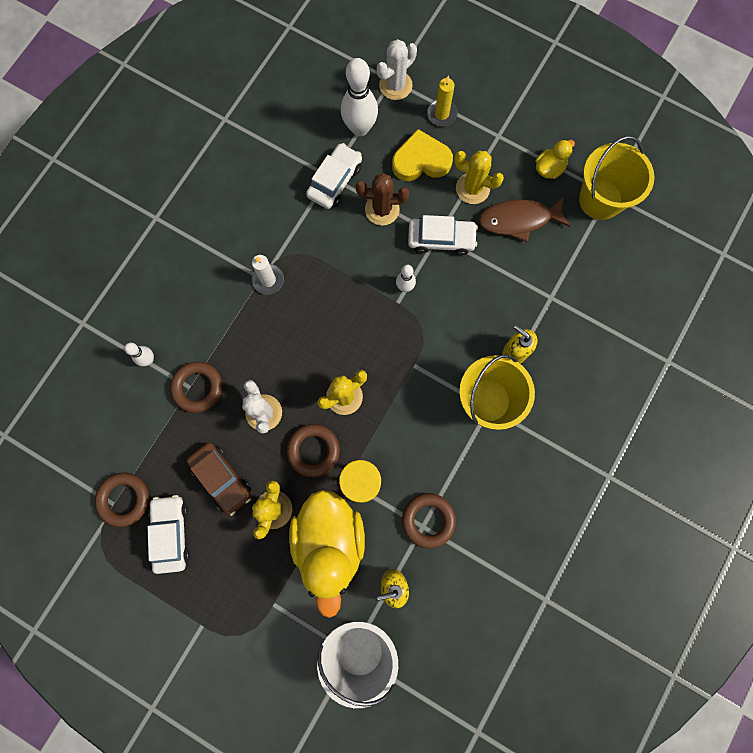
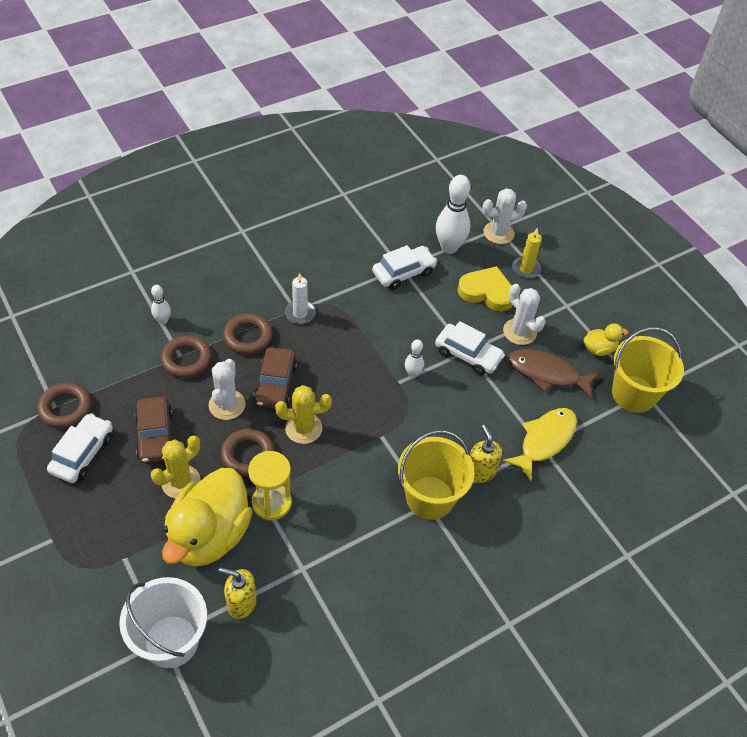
camera: 25 degrees right, 25 degrees down
(293, 367) = (275, 384): none -> brown car
(382, 209) = (430, 310): brown cactus -> none
(428, 520) = (311, 566): brown ring -> brown ring (248, 337)
(472, 188) = (519, 332): yellow cactus -> white cactus
(551, 290) = (544, 441): none -> yellow fish

